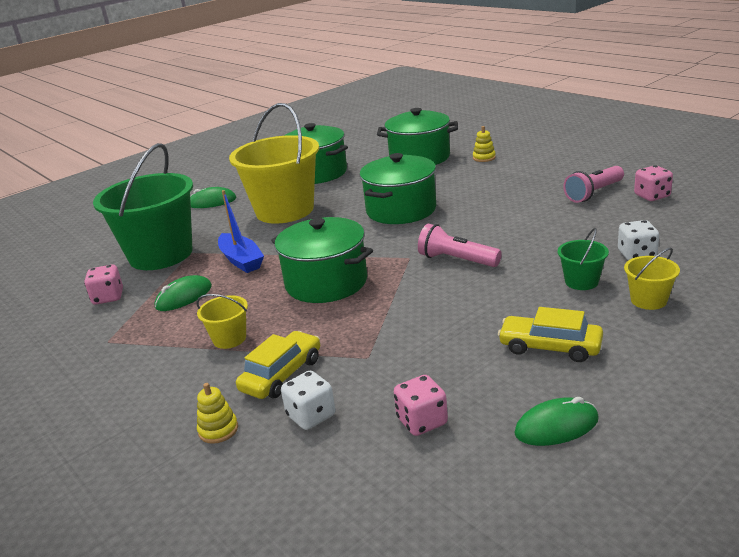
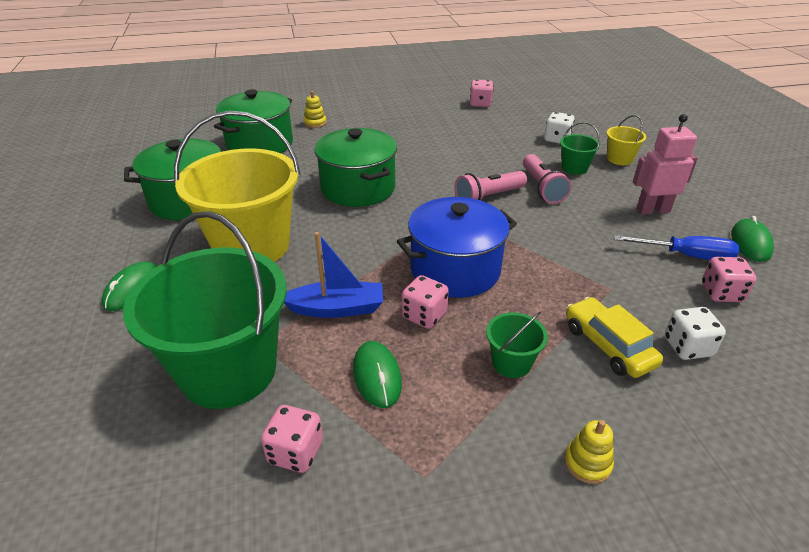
camera: 65 degrees left, 10 degrees up
(218, 430) = (683, 414): yellow stacking toy -> yellow stacking toy (587, 463)
(229, 339) = (511, 363): yellow bucket -> green bucket
(258, 290) = (424, 315): none -> pink dice
(326, 282) = (455, 270): green pot -> blue pot
(474, 387) = (686, 256): none -> blue screwdriver
(550, 347) = (653, 210): yellow car -> pink robot
(593, 193) = (448, 116): pink flashlight -> pink flashlight (542, 188)

